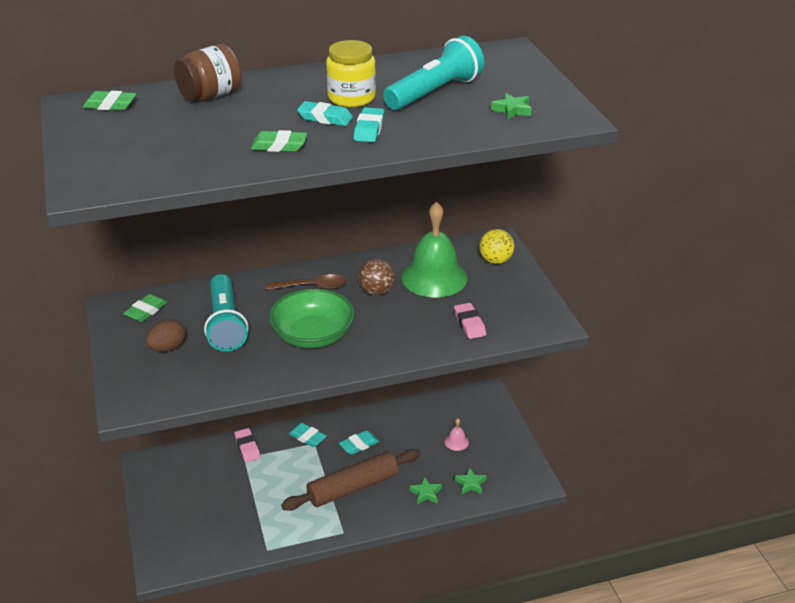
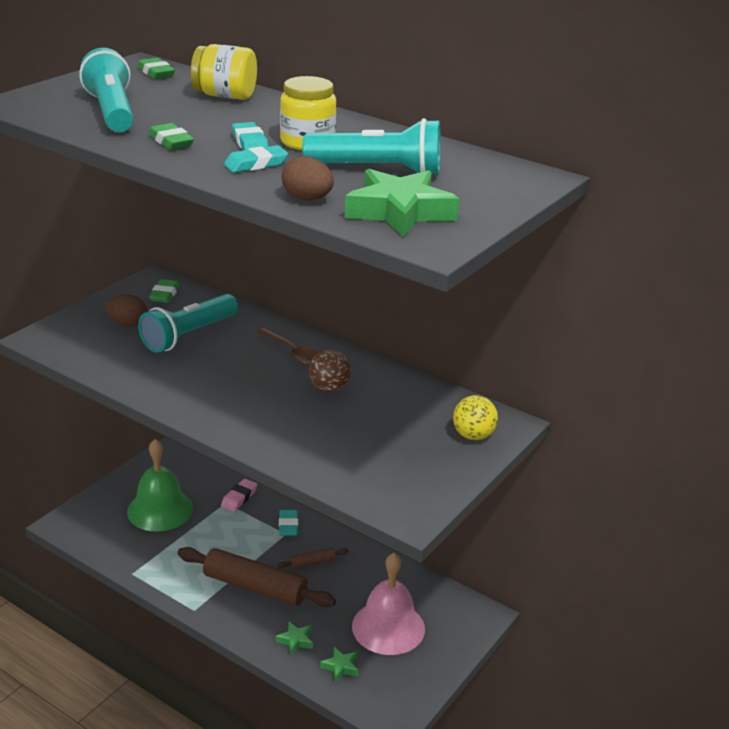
camera: 50 degrees right, 5 degrees down
(146, 311) = (164, 294): green eraser -> green eraser turned 75 degrees counterclockwise
(176, 150) = (112, 112): none -> turquoise flashlight
(210, 95) = (225, 96): brown jar -> yellow jar
(313, 335) = (222, 382): green bowl -> none
(359, 445) = (313, 562): turquoise eraser -> brown rolling pin
(434, 277) = (394, 410): green bell -> green bell (160, 510)
(454, 132) = (307, 199): none -> brown egg
(456, 442) = (388, 627): pink bell -> pink bell, size x2.45
(469, 324) = (345, 461): pink eraser -> none
(512, 110) = (400, 212): green star -> green star, size x2.14

